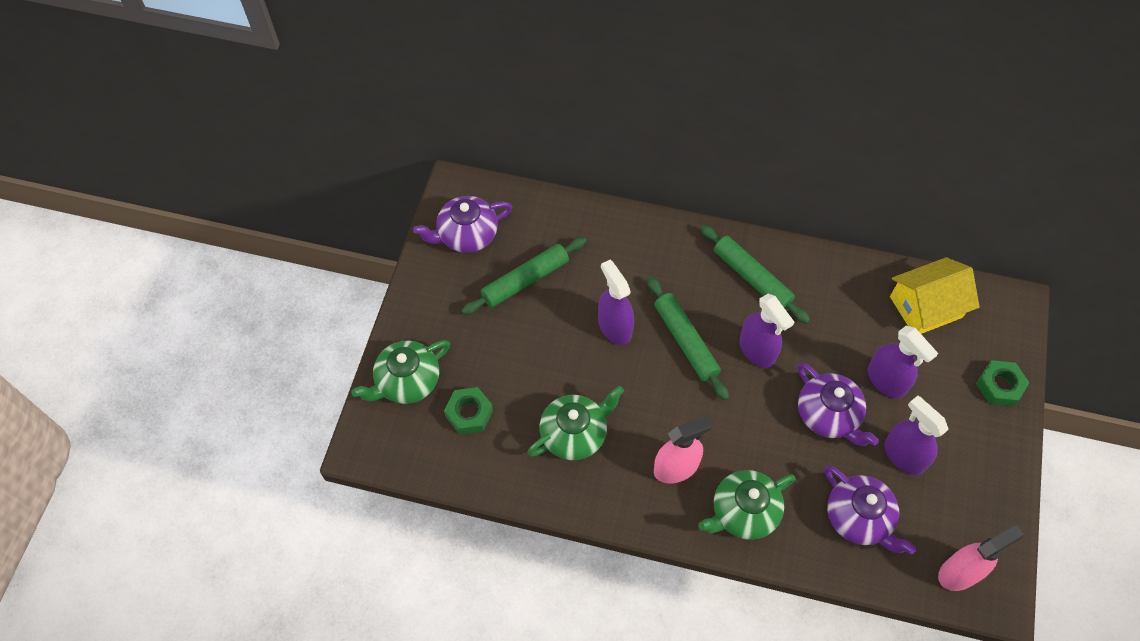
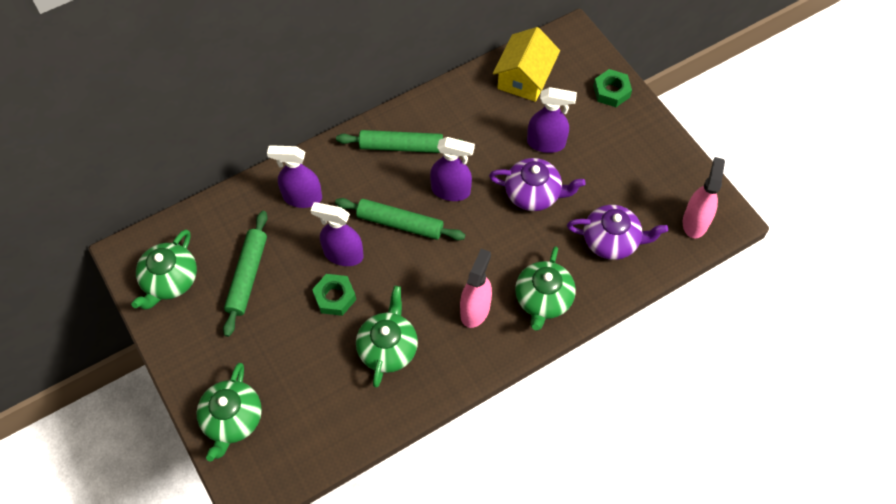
camera: 45 degrees left, 0 degrees up
(466, 235) = (170, 280): purple teapot -> green teapot
(469, 413) = (301, 400): green nut -> green nut (335, 297)
(903, 455) = (599, 180): purple spray bottle -> purple spray bottle (302, 197)

